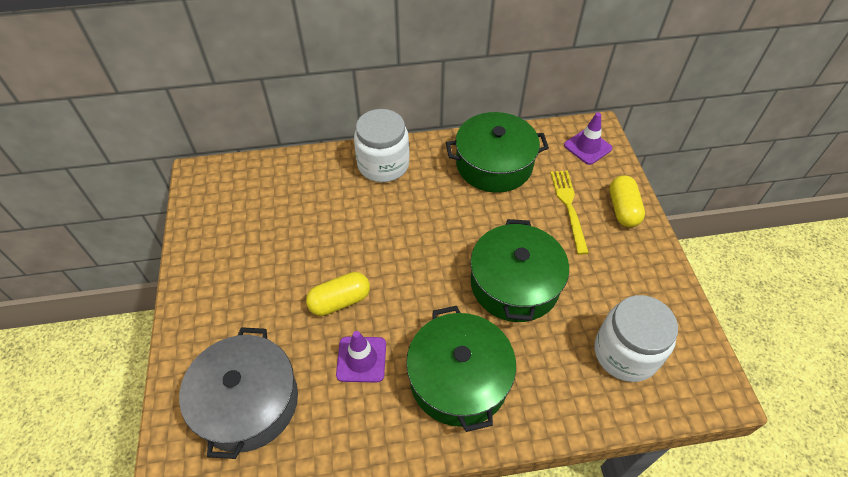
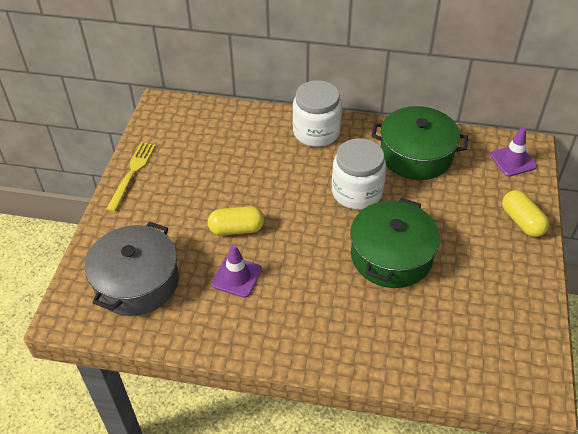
camera: 20 degrees right, 5 degrees down
(459, 379) = (311, 314): green pot -> none
(569, 207) = (470, 207): yellow fork -> yellow fork (132, 173)
(623, 209) = (522, 221): yellow capsule -> yellow capsule turned 45 degrees counterclockwise
(625, 353) = (467, 337): white jar -> white jar (357, 192)

